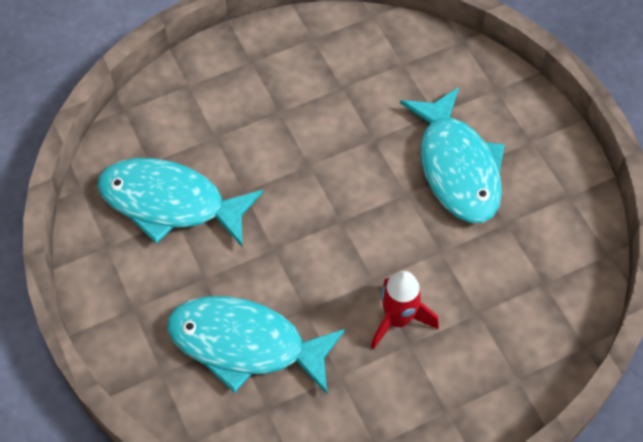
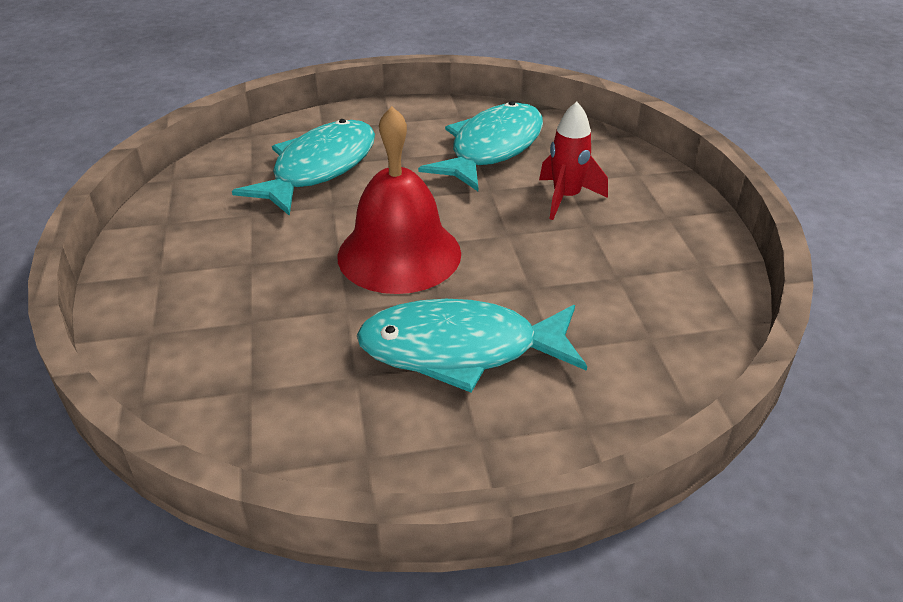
camera: 105 degrees right, 20 degrees down
(361, 235) = (399, 254): none -> red bell
(398, 320) = (282, 260): red rocket -> red rocket (566, 198)

